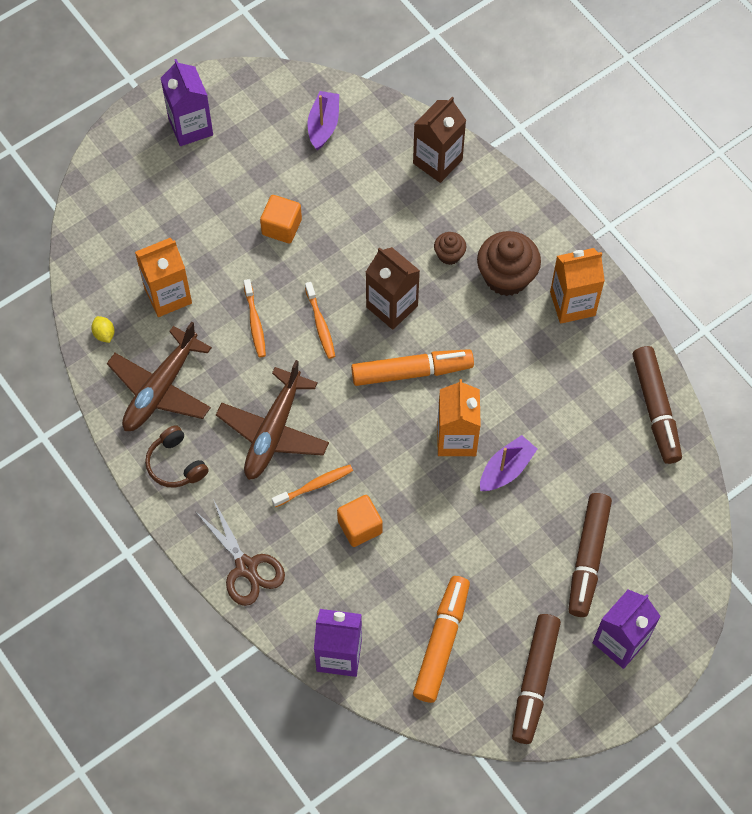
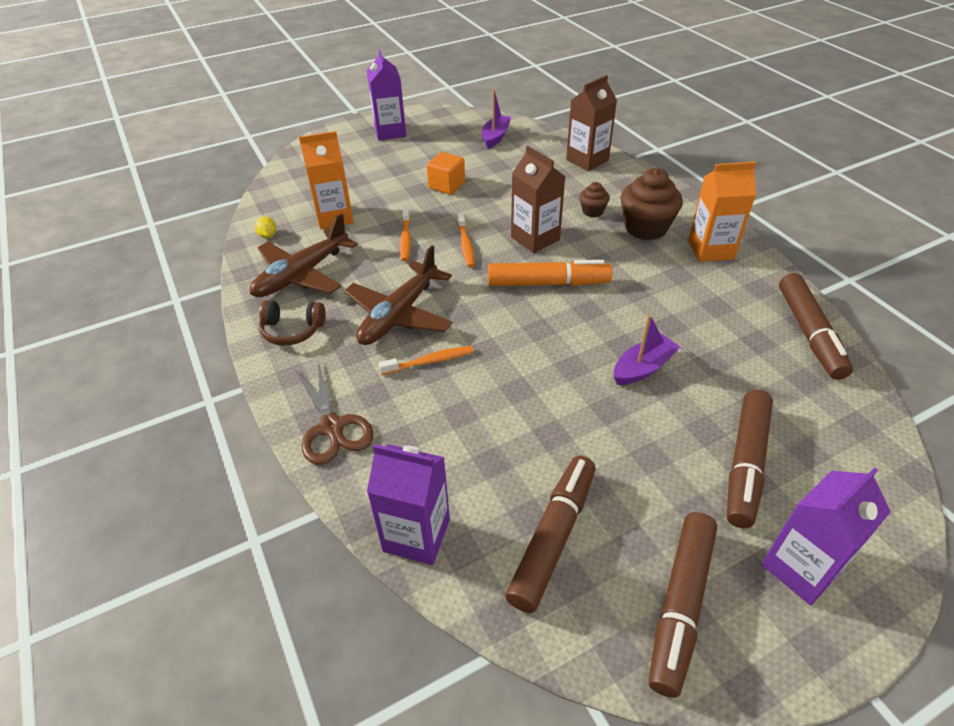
camera: 10 degrees right, 20 degrees down
(176, 464) = (292, 330): brown headphones -> brown headphones turned 60 degrees counterclockwise
(360, 527) = (471, 403): orange cube -> none
(442, 642) = (553, 537): orange marker -> brown marker
(456, 438) = (589, 337): orange carton -> none

